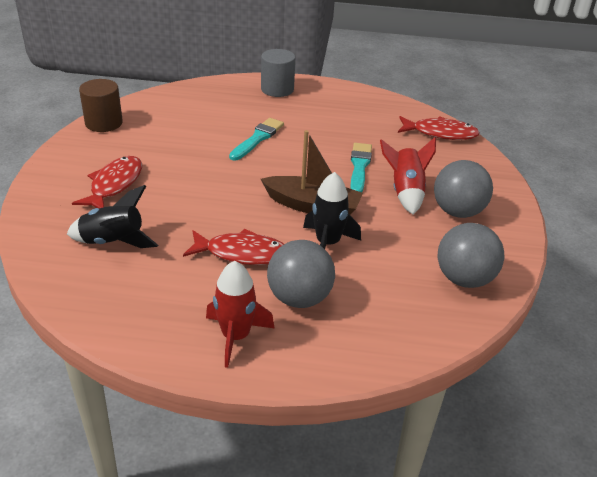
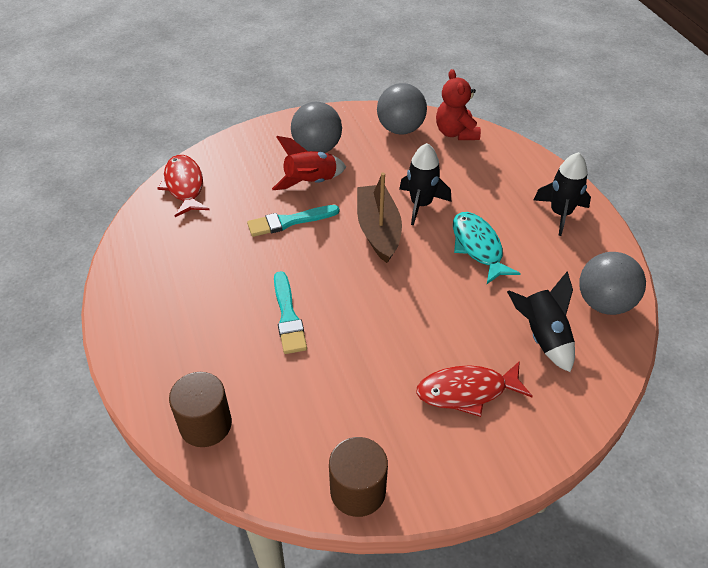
camera: 115 degrees left, 10 degrees up
(204, 93) = (205, 424): none -> brown cylinder
(235, 336) = (560, 213): red rocket -> black rocket
(242, 253) = (478, 247): red fish -> turquoise fish
(257, 138) = (288, 316): turquoise brush -> turquoise brush turned 105 degrees counterclockwise
(277, 89) = (152, 351): grey cylinder -> none
(299, 298) = (495, 197): grey ball -> grey ball (604, 303)
(434, 321) = (456, 133): none -> red teddy bear

